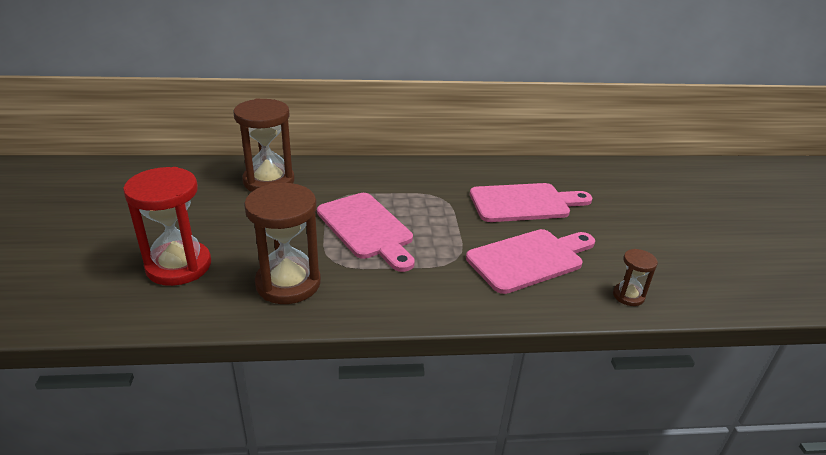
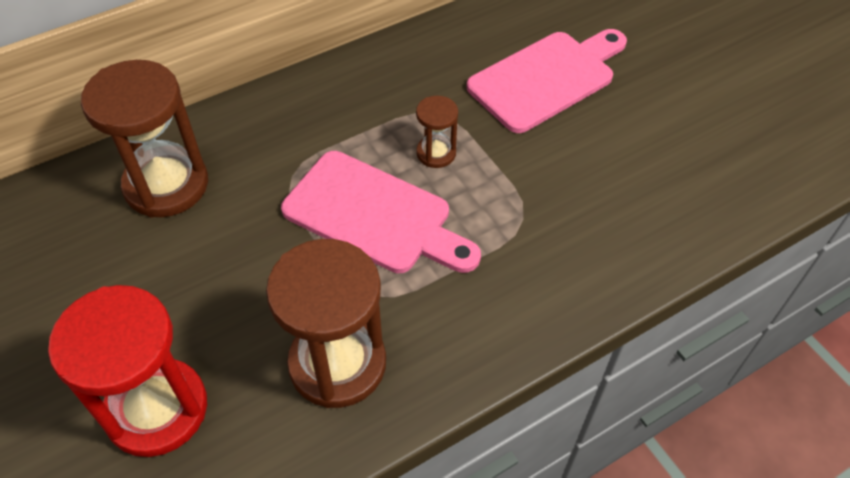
camera: 25 degrees left, 20 degrees up
(529, 259) = (610, 177): pink cutting board -> none
(628, 296) = (751, 186): brown hourglass -> brown hourglass (436, 153)

